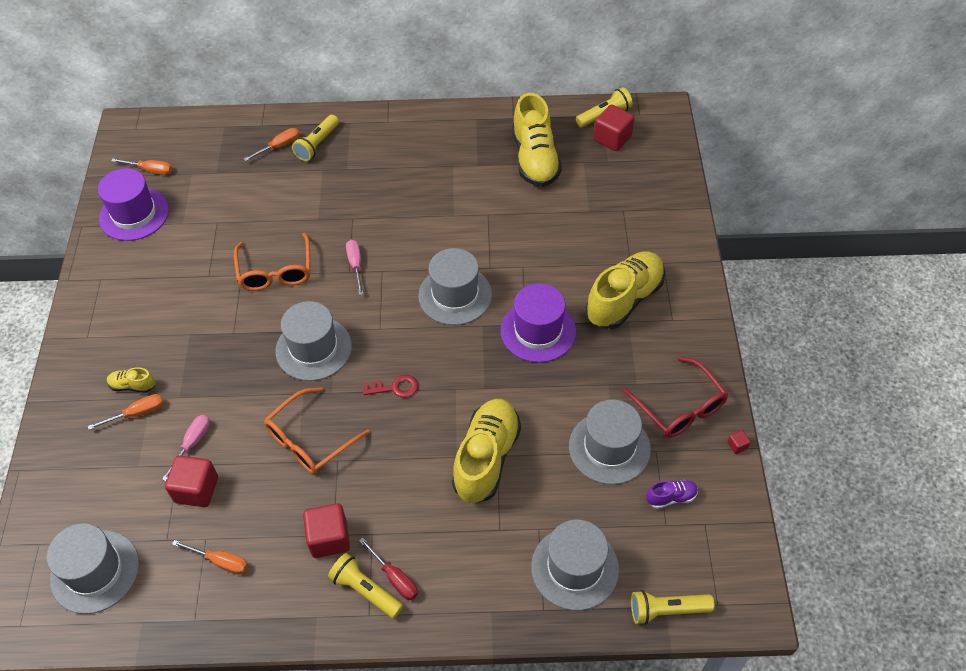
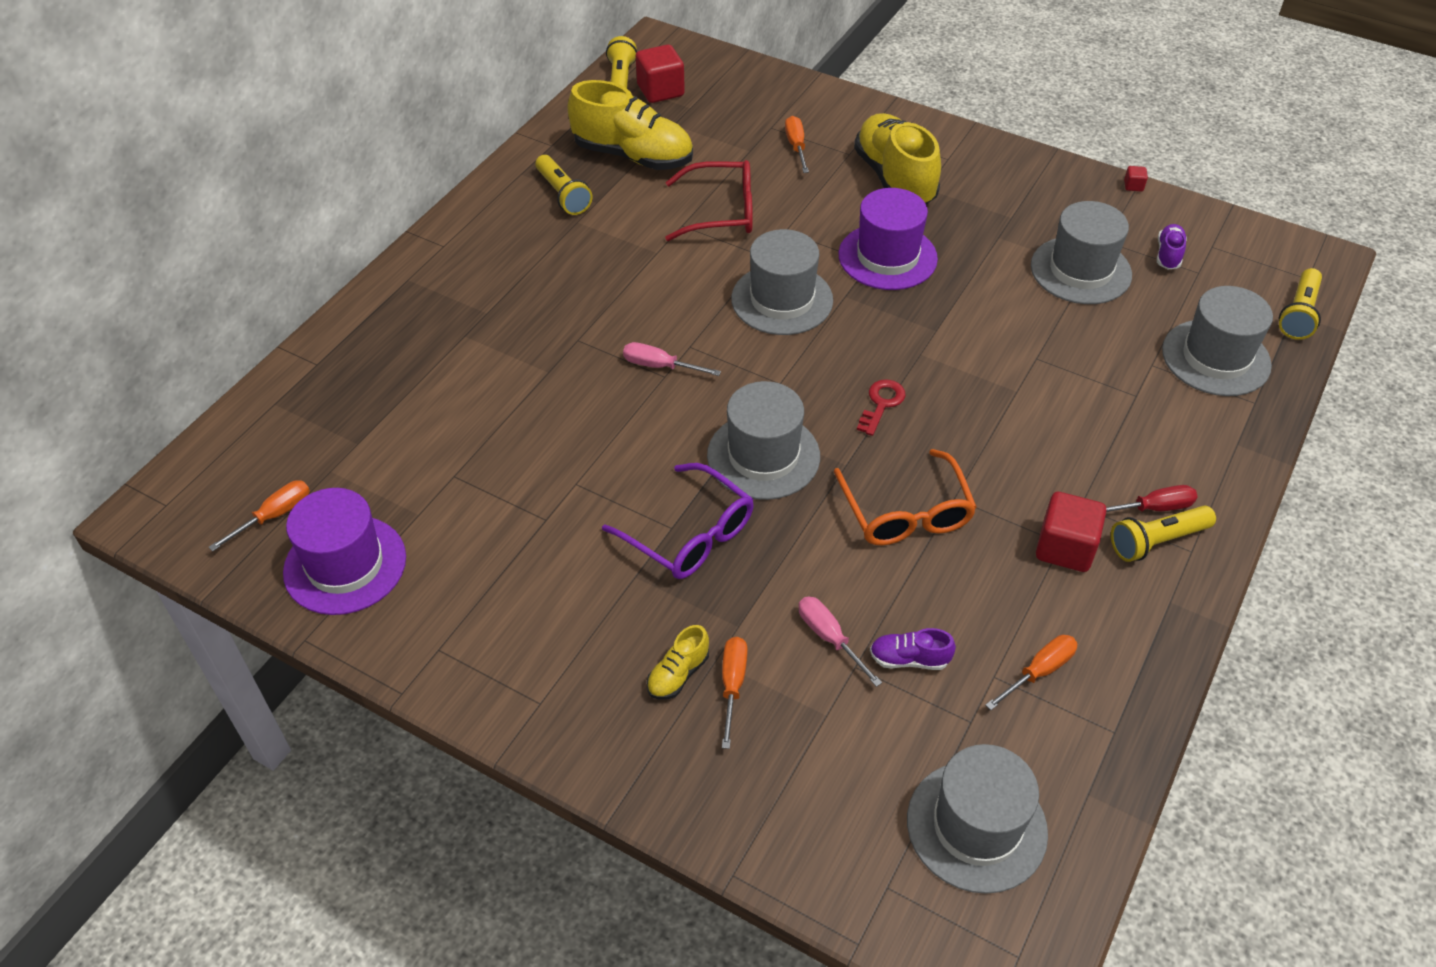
camera: 60 degrees left, 5 degrees down
(196, 489) = (909, 659): red cube -> purple shoe
(232, 343) = (690, 535): none -> purple glasses
(275, 271) = (601, 446): orange glasses -> none
(279, 146) = (377, 361): orange screwdriver -> orange screwdriver (796, 146)
(317, 144) = (414, 323): yellow flashlight -> yellow flashlight (563, 194)
(486, 458) = (1035, 367): yellow shoe -> none
(680, 407) = (1062, 201): red glasses -> red glasses (721, 212)

